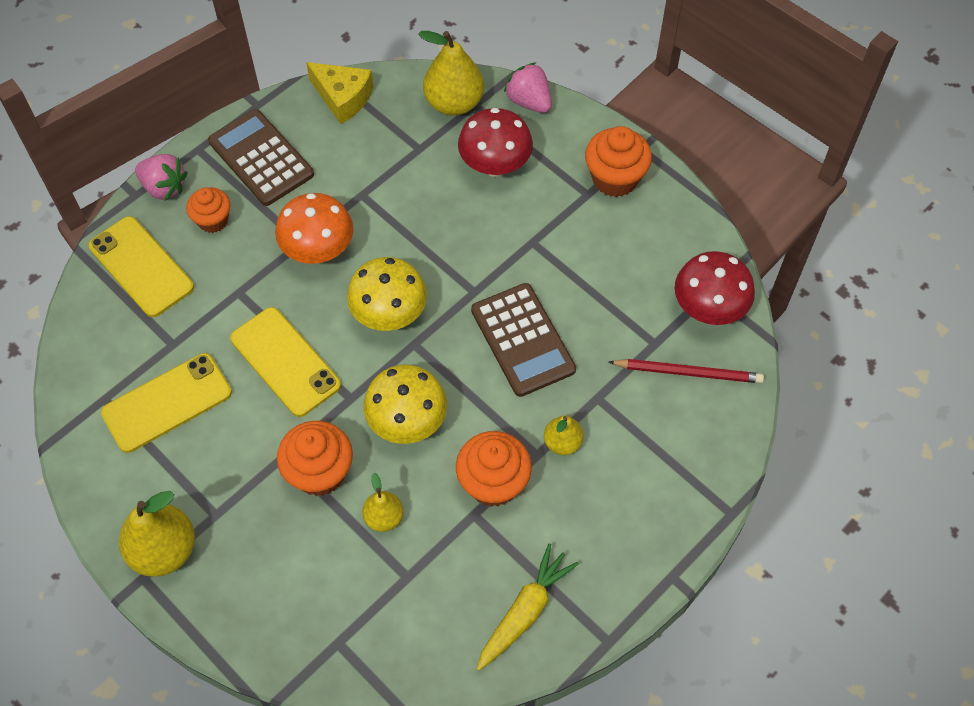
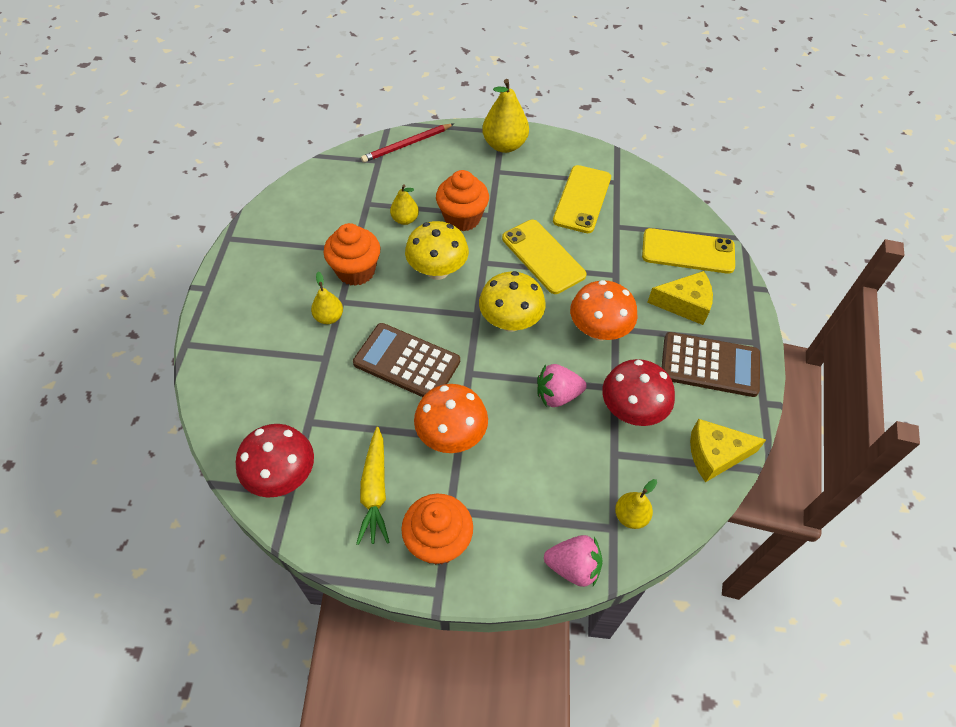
camera: 140 degrees right, 5 degrees down
(164, 187) = (740, 303): pink strawberry -> pink strawberry (557, 395)
(213, 220) = (684, 304): orange cupcake -> yellow cheese
(285, 361) = (543, 257): yellow phone -> yellow phone turned 45 degrees clockwise
(454, 103) = (630, 516): yellow pear -> yellow pear, size x0.57
(495, 165) = (544, 482): red mushroom -> red mushroom (631, 410)
(525, 611) = (287, 224): yellow carrot -> yellow carrot (375, 491)
(538, 248) = (451, 435): none -> orange mushroom
(688, 372) = (269, 416): red pencil -> red pencil (406, 145)

